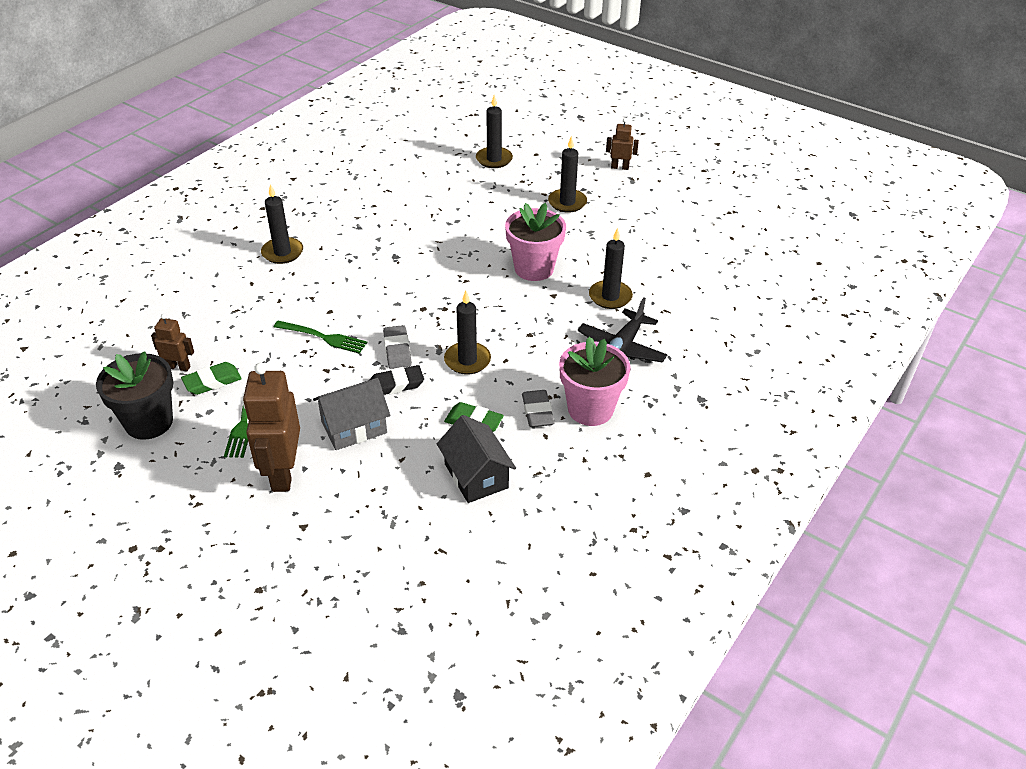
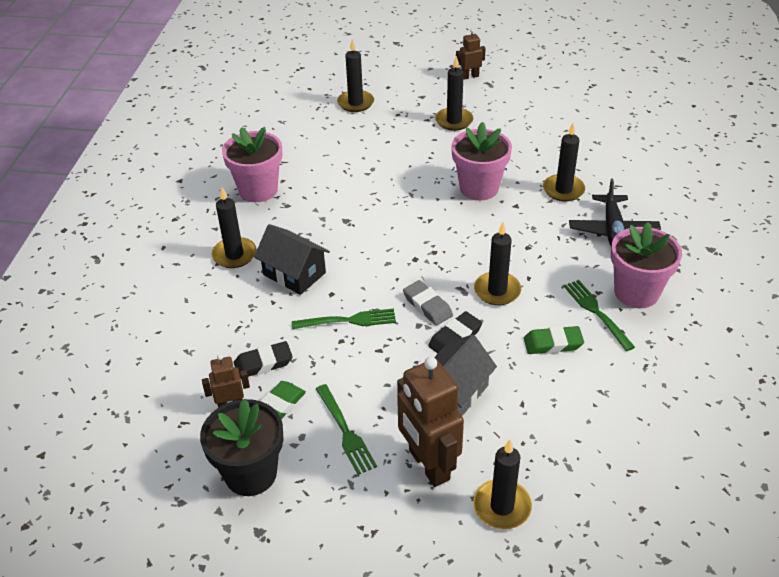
camera: 25 degrees left, 0 degrees up
(230, 345) = (263, 363): none -> black eraser
(310, 529) = (502, 506): none -> black candle
(347, 207) = (258, 190): none -> pink flower pot
(476, 476) = (599, 391): black house -> black house (294, 274)
(537, 412) = (596, 312): grey eraser -> green fork

